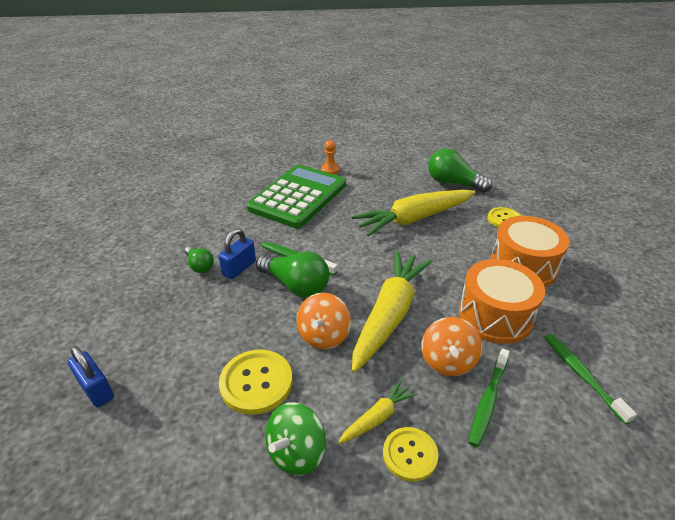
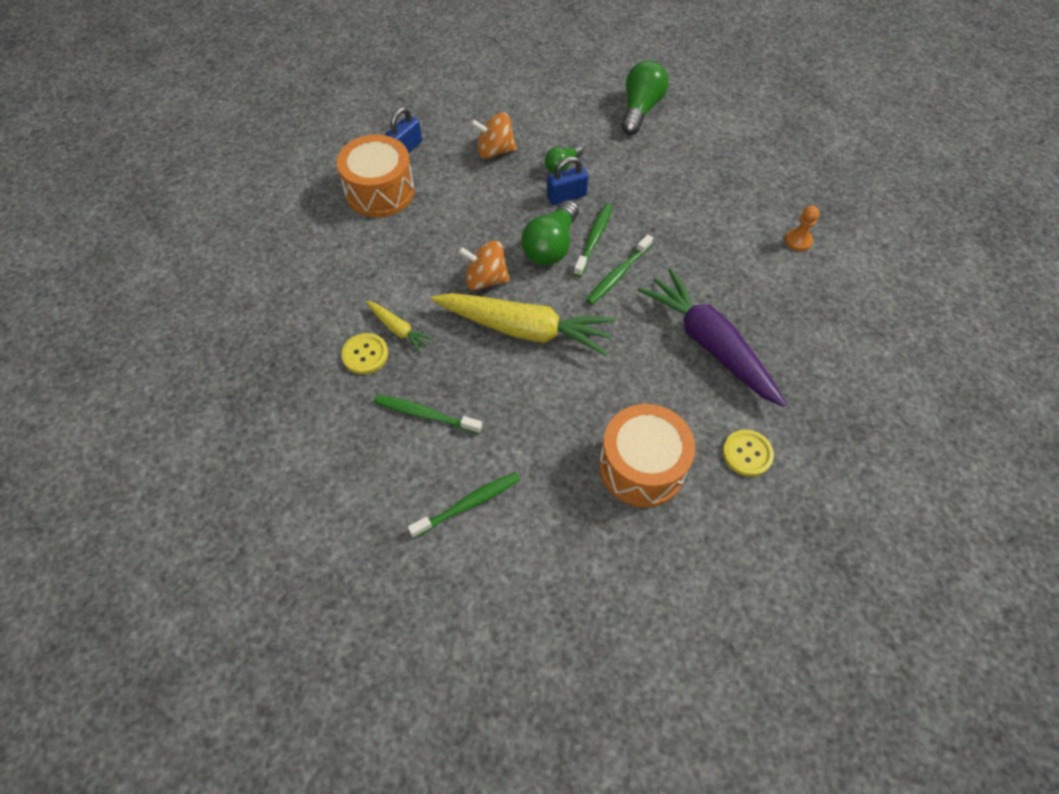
camera: 80 degrees right, 20 degrees up
(239, 268) = (566, 196): blue padlock -> blue padlock turned 45 degrees counterclockwise
(256, 382) = (424, 242): yellow button -> none
(296, 452) = (361, 280): green spinning top -> none
(298, 197) = (717, 219): green calculator -> none
(339, 251) = (618, 275): none -> green toothbrush
(414, 219) = (709, 344): yellow carrot -> purple carrot
(448, 361) = (469, 382): orange spinning top -> orange spinning top (495, 151)
(453, 183) = (824, 391): green light bulb -> green light bulb (640, 109)
(495, 316) = (543, 428): orange drum -> orange drum (380, 191)

